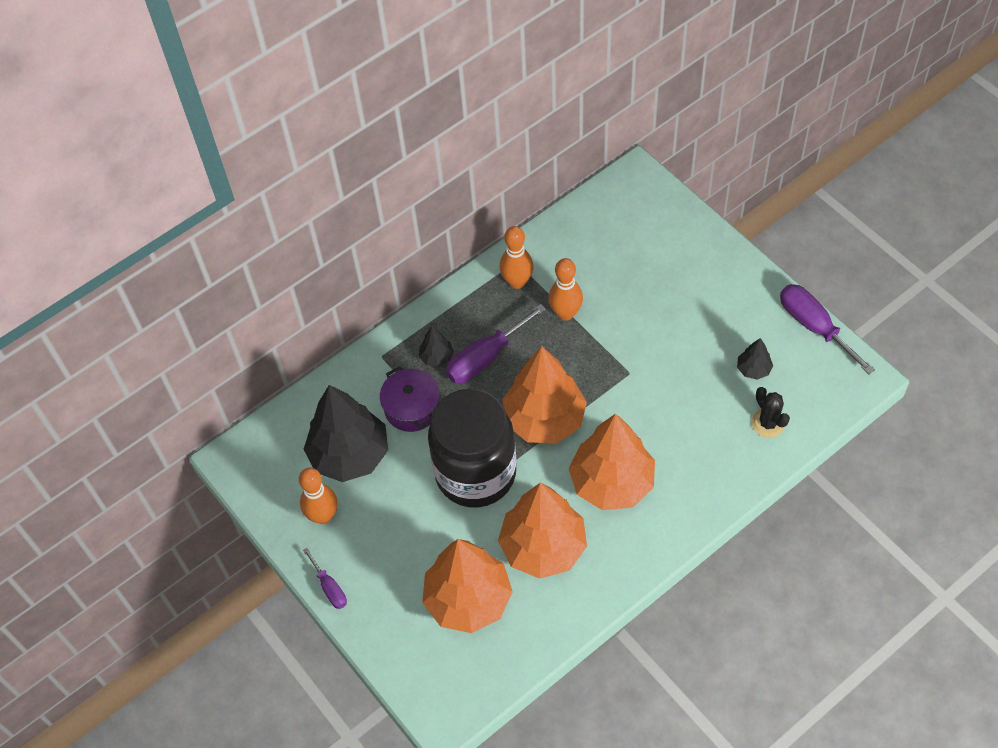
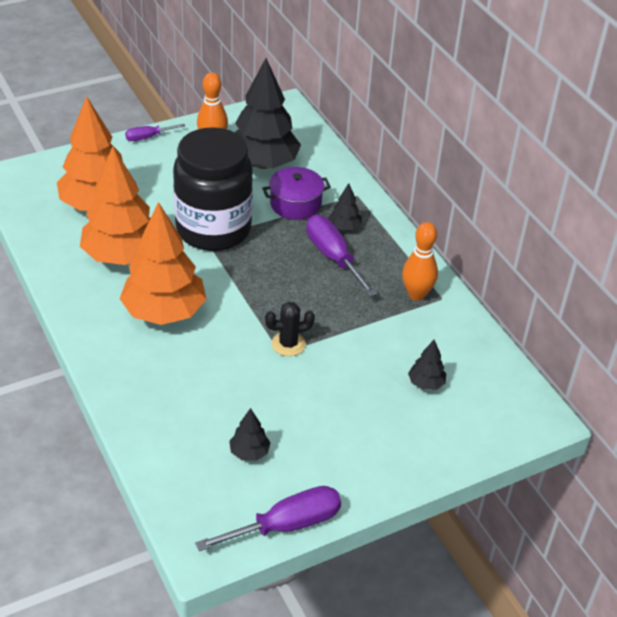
camera: 95 degrees right, 15 degrees down
(544, 419) = (251, 282): orange tree -> none
(565, 313) = (368, 321): orange bowling pin -> none
(627, 258) = (426, 383): none -> black tree
(768, 423) = (178, 446): black cactus -> black cactus (288, 344)

